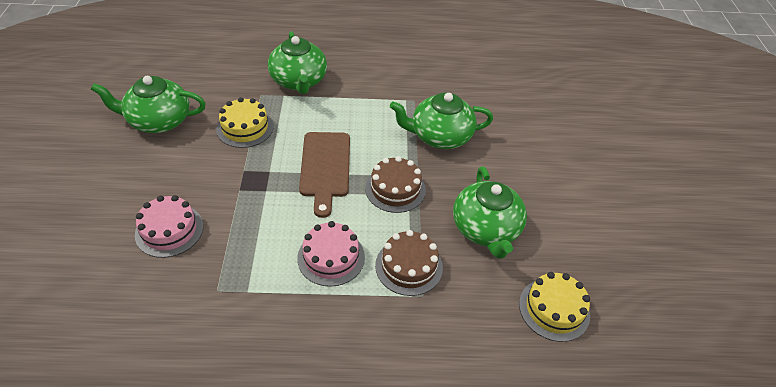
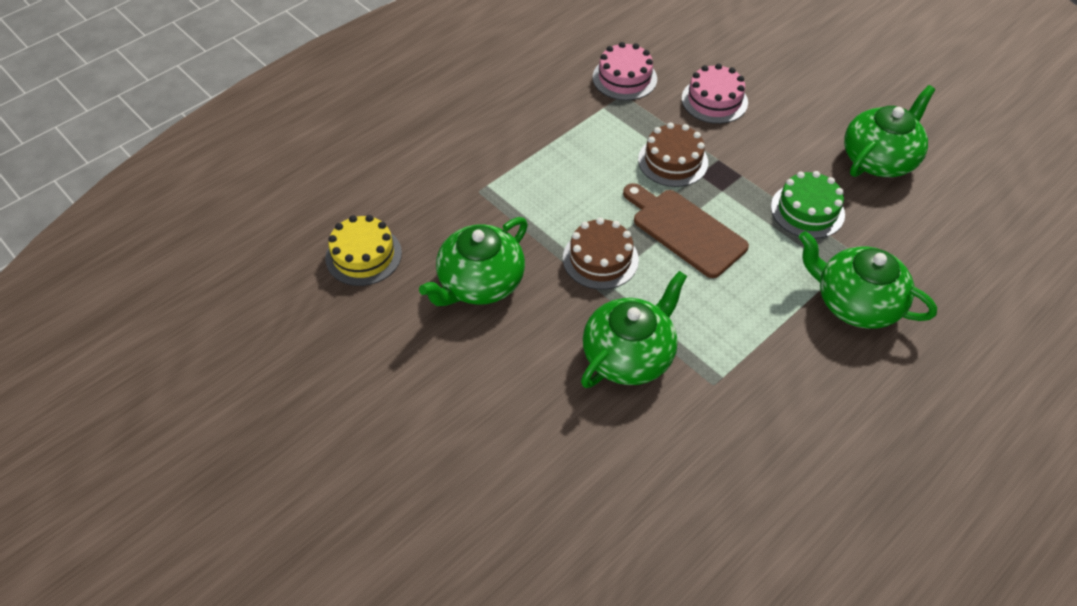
camera: 140 degrees right, 5 degrees up
(245, 128) = (807, 210): yellow cake -> green cake
(331, 257) = (578, 167): pink cake -> pink cake (624, 78)
(409, 266) = (512, 203): brown cake -> brown cake (673, 161)
(486, 229) = (480, 283): green teapot -> green teapot turned 90 degrees counterclockwise

